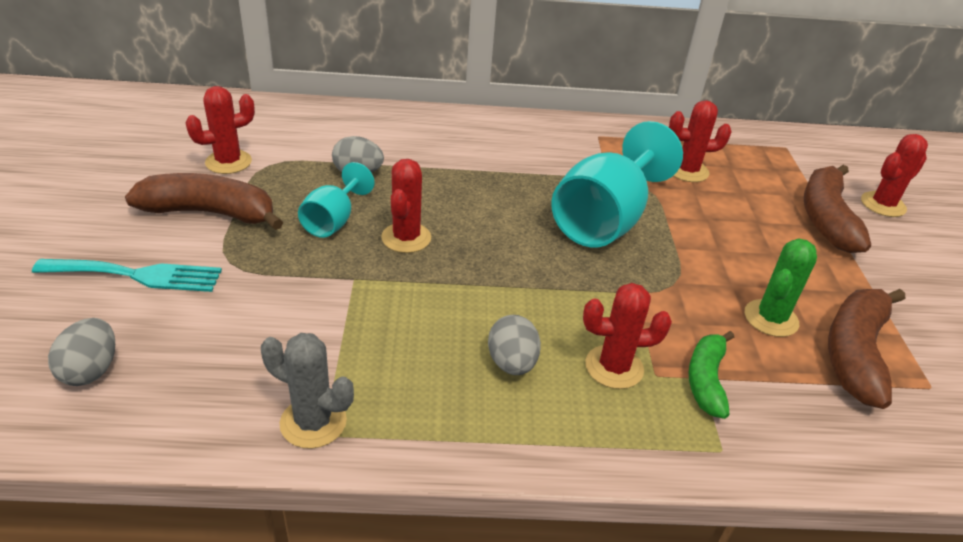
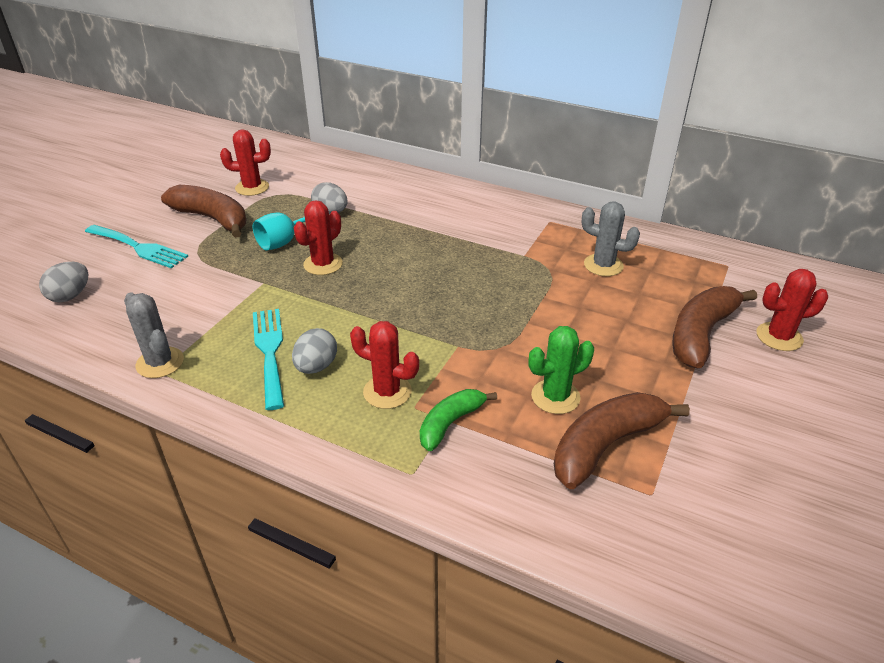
camera: 30 degrees right, 0 degrees up
(441, 362) = (269, 352): none -> turquoise fork
(605, 220) = (487, 287): turquoise goblet -> none
(687, 171) = (603, 265): red cactus -> grey cactus

